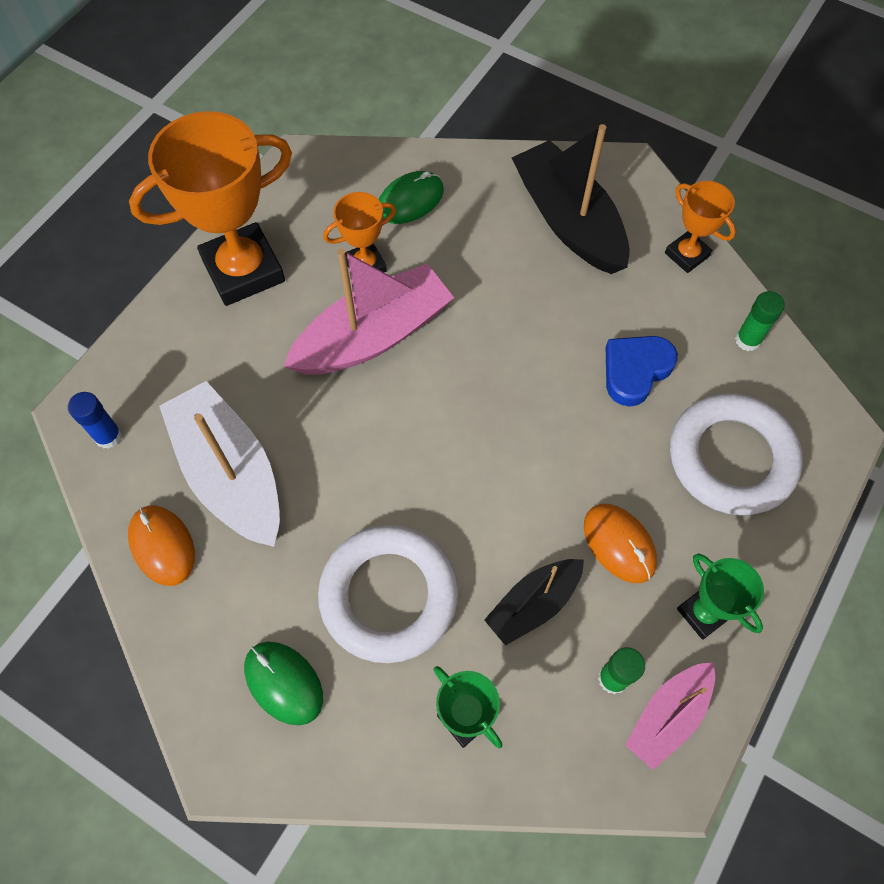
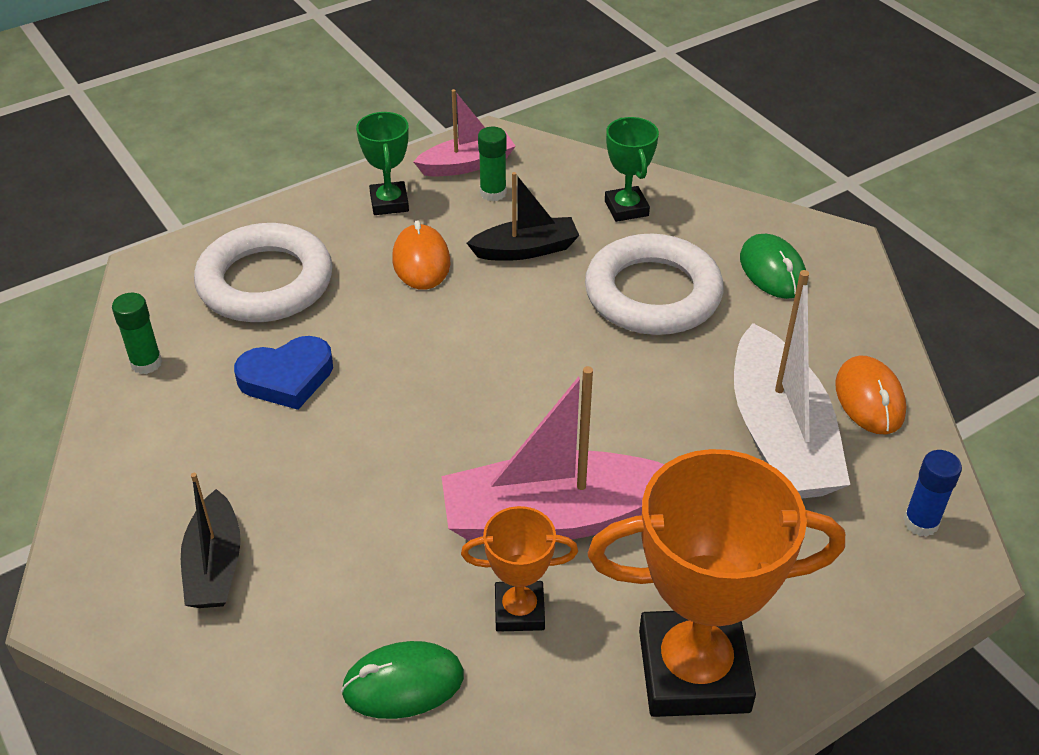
camera: 155 degrees left, 20 degrees down
(568, 221) = (215, 565): black boat -> black boat, size x0.57
(687, 255) = (116, 468): orange trophy -> none

